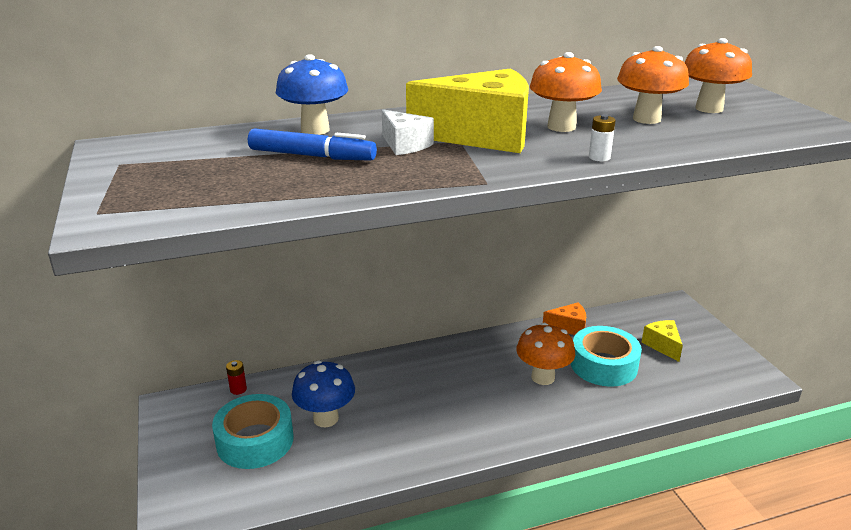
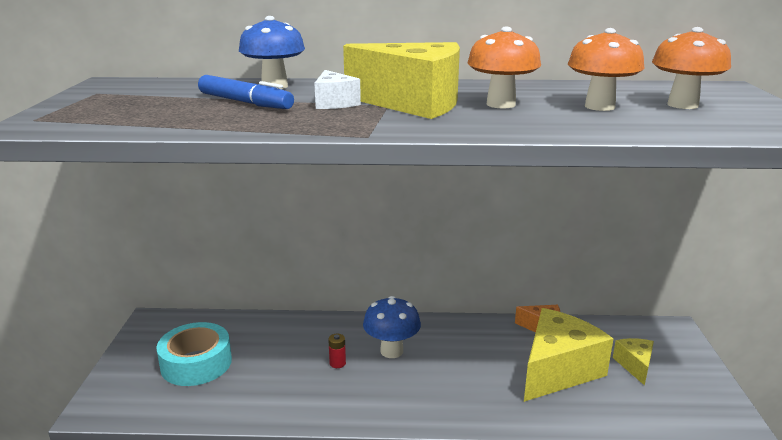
camera: 20 degrees right, 5 degrees down
(238, 389) = (211, 319): red battery -> red battery (337, 363)
(326, 418) = (265, 359): blue mushroom -> blue mushroom (391, 351)
(543, 377) = (487, 368): orange mushroom -> none
(599, 157) = (505, 130): white battery -> none
(603, 365) = (557, 370): turquoise tape -> yellow cheese

